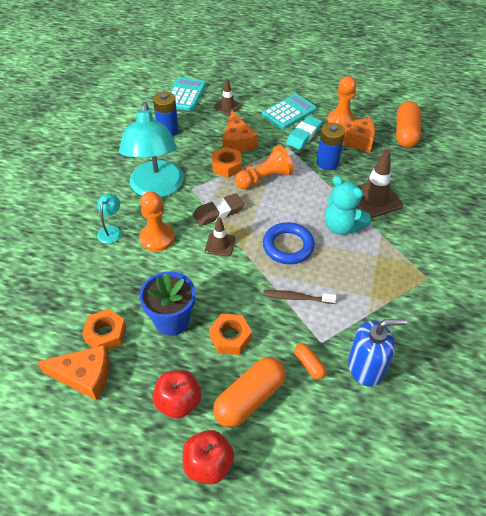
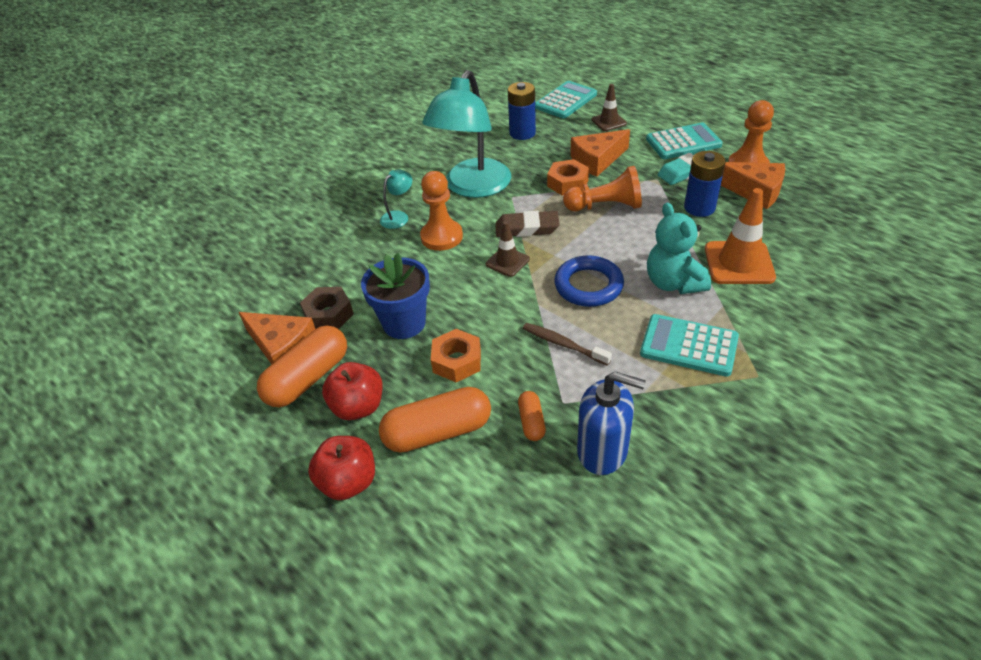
camera: 30 degrees right, 5 degrees down
(106, 334) = (328, 314): orange nut -> brown nut
(237, 141) = (597, 160): orange cheese -> orange cheese turned 45 degrees clockwise
(374, 199) = (739, 263): brown traffic cone -> orange traffic cone
(376, 271) = (689, 346): none -> turquoise calculator
(405, 133) = (835, 197): orange capsule -> orange capsule (308, 378)

